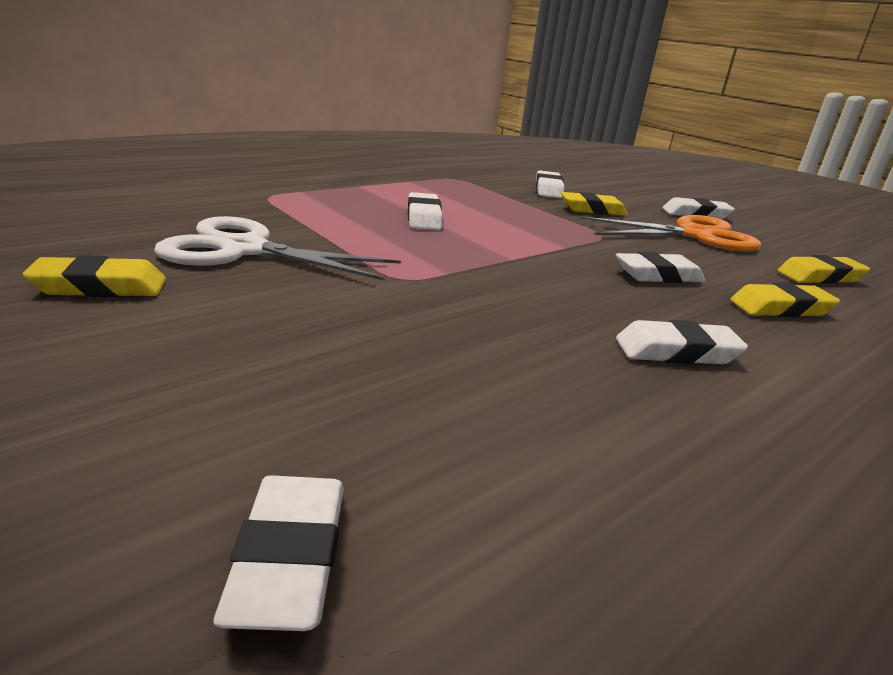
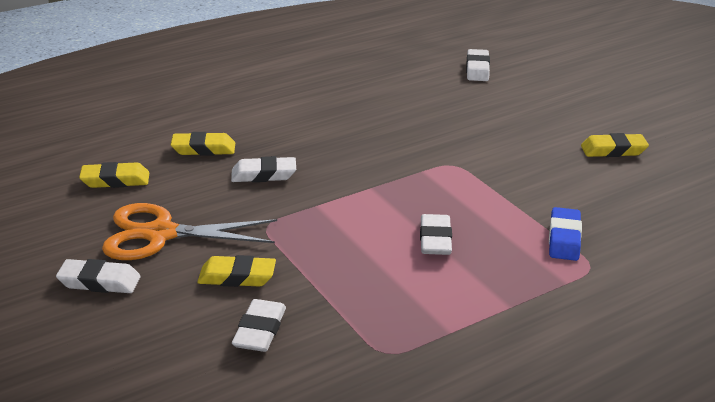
camera: 170 degrees left, 5 degrees up
(245, 250) = (561, 184): white scissors -> none
(281, 210) = (564, 239): none -> blue eraser
(676, 352) = (310, 121): white eraser -> none

